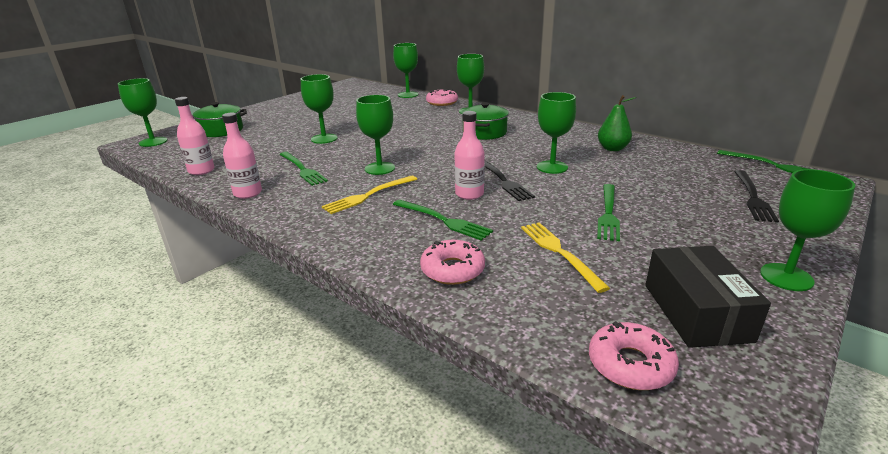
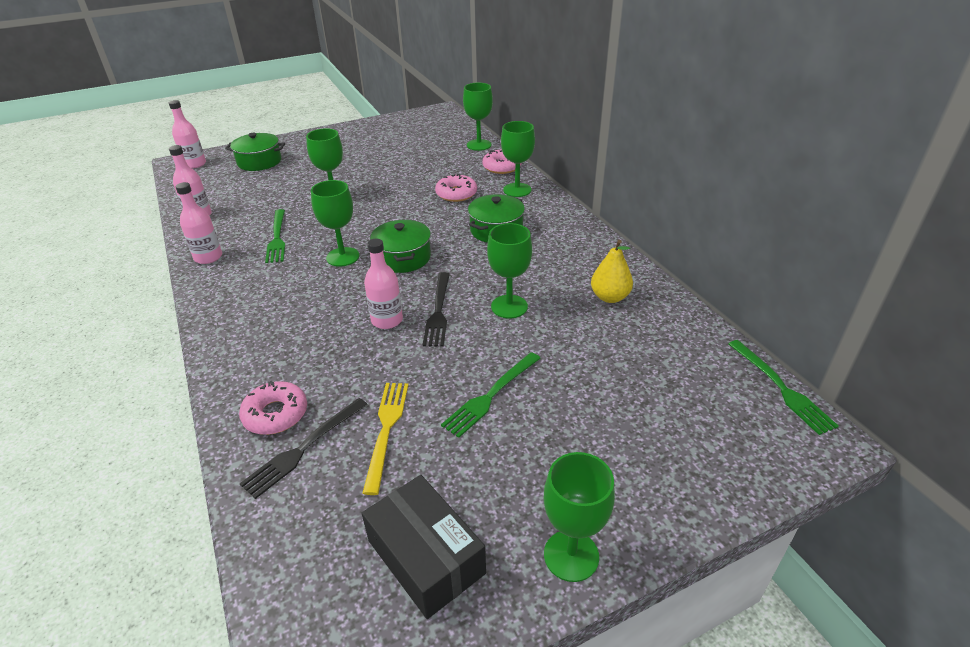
camera: 25 degrees right, 10 degrees up
(153, 142) = (195, 164): green goblet -> pink bottle
(368, 195) = (298, 292): yellow fork -> none
(432, 159) = (403, 258): none -> green pot
(443, 220) = (329, 349): green fork -> none
(612, 149) = (609, 297): green pear -> yellow pear
(630, 364) = (302, 585): pink donut -> pink donut (456, 194)
(696, 312) = (426, 556): black box -> black box turned 60 degrees counterclockwise
(753, 197) = (683, 430): black fork -> black fork (303, 449)

